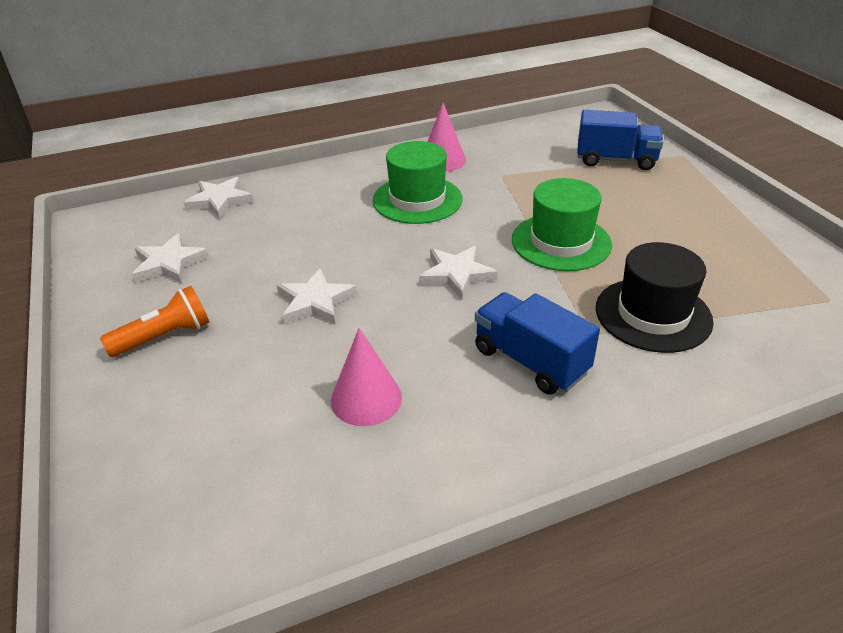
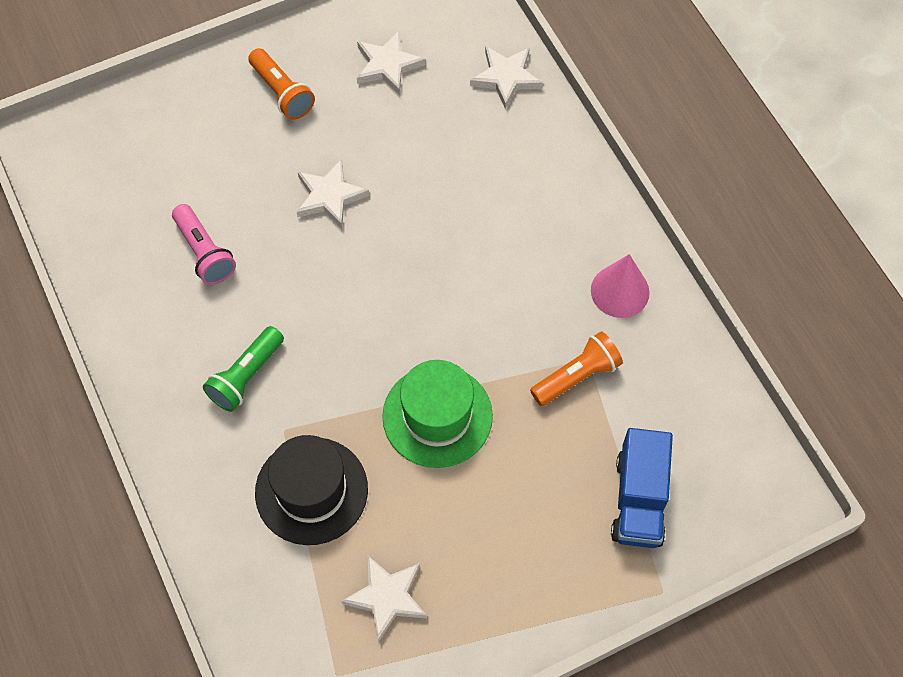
camera: 85 degrees right, 25 degrees up
(366, 399) = (204, 252): pink cone -> pink flashlight
(417, 200) = (520, 269): green hat -> none
(456, 274) = (374, 313): white star -> white star (387, 597)
(517, 179) = (576, 376): none -> orange flashlight
(530, 361) = (246, 376): blue truck -> green flashlight

